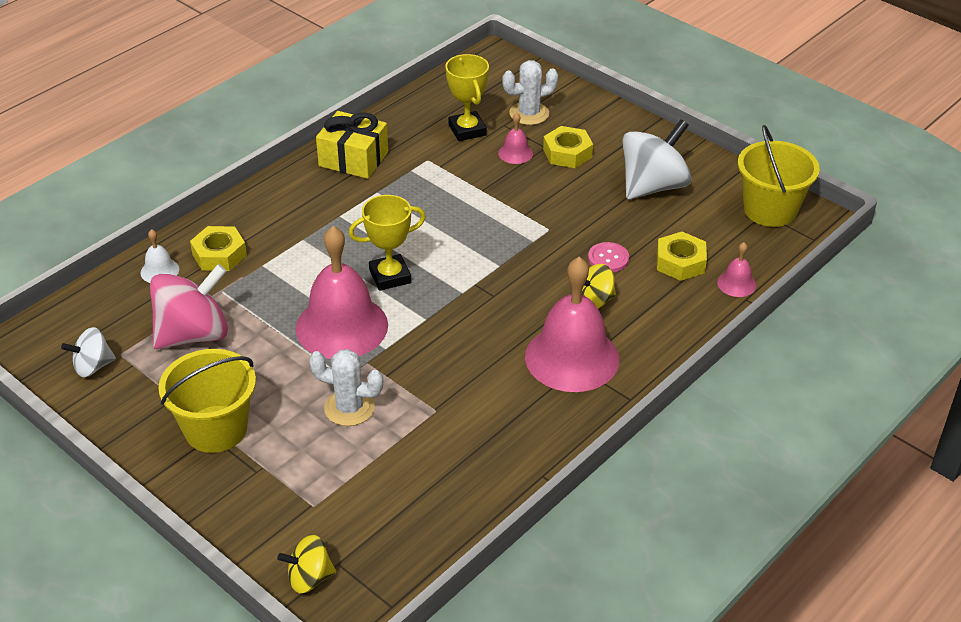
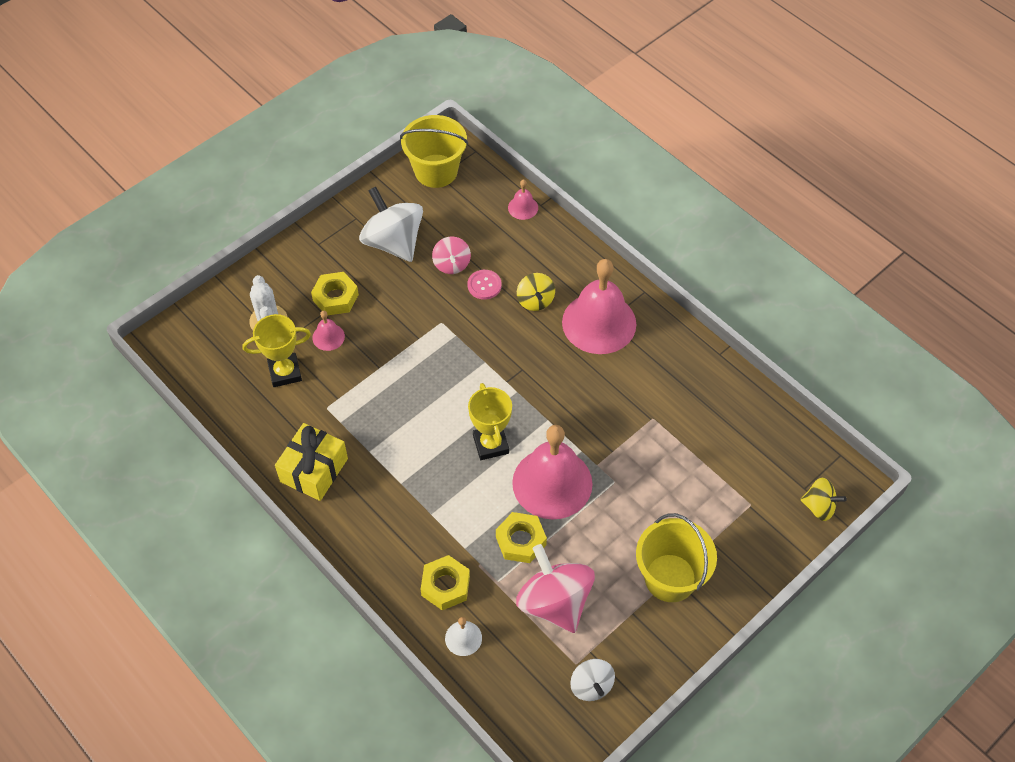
camera: 85 degrees left, 15 degrees up
(309, 578) = (819, 507): yellow spinning top -> yellow spinning top turned 60 degrees counterclockwise
(349, 408) = (649, 478): white cactus -> none
(633, 231) = (451, 264): none -> pink spinning top
(680, 262) = (494, 238): yellow nut -> yellow nut (521, 541)

